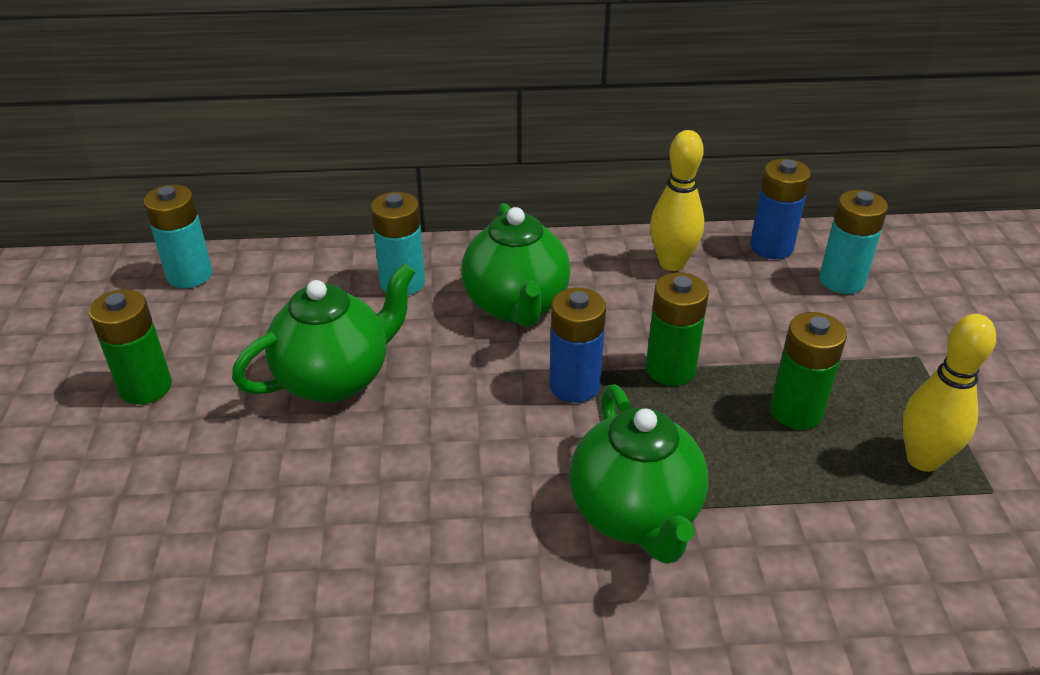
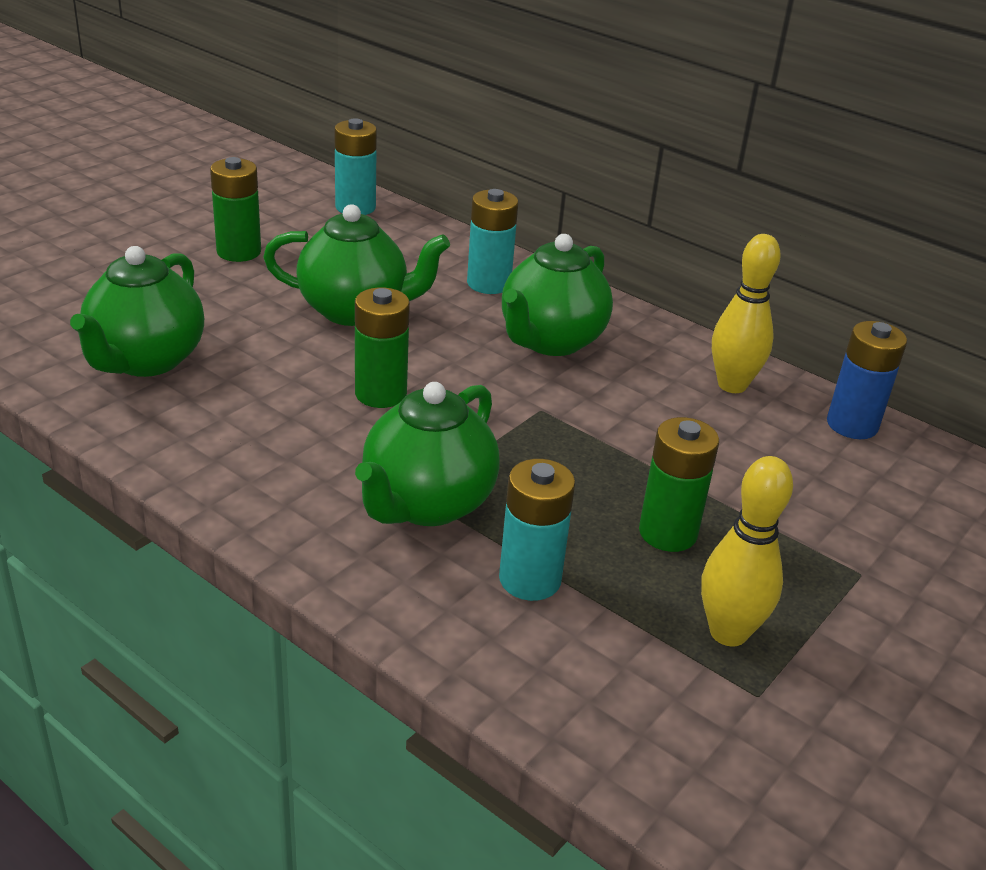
camera: 40 degrees right, 5 degrees down
(223, 562) = (146, 360): none -> green teapot
(574, 385) = (512, 410): blue battery -> none
(670, 369) = (606, 445): green battery -> green battery (380, 394)
(841, 280) = (882, 483): turquoise battery -> turquoise battery (530, 579)

